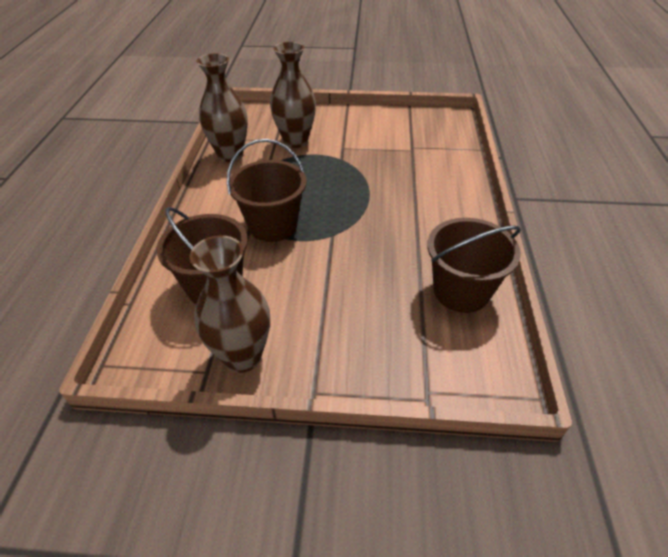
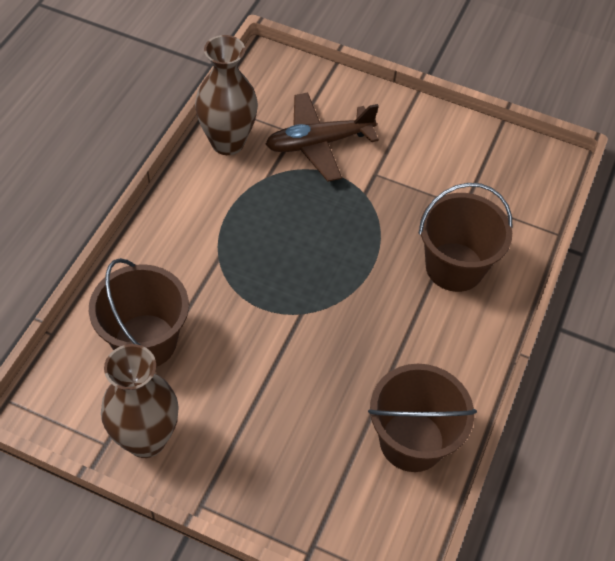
camera: 15 degrees right, 10 degrees up
(273, 225) = (238, 276): brown bucket -> brown bucket (454, 267)
(295, 141) = (318, 143): brown vase -> brown plane

